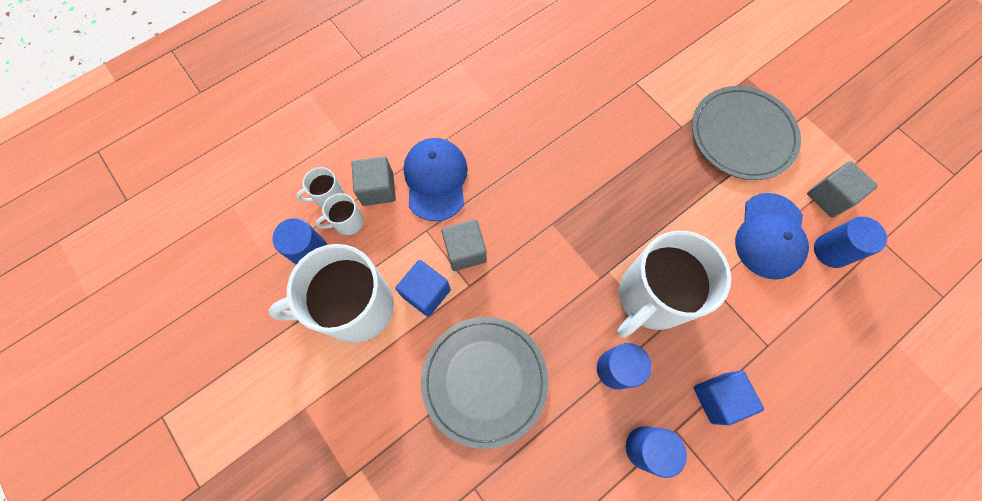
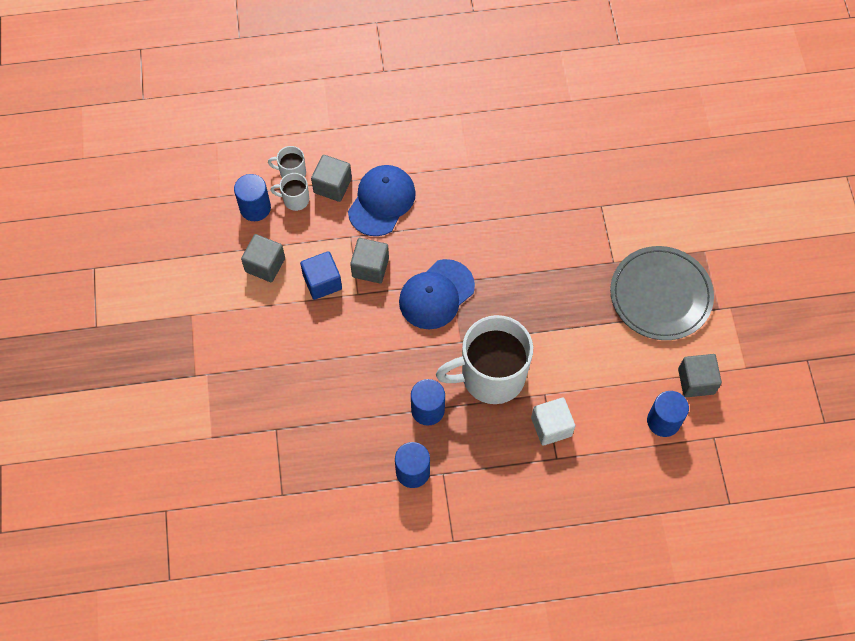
camera: 30 degrees right, 5 degrees down
(355, 307) = (265, 265): white mug -> grey cube
(484, 380) = (327, 365): grey plate -> none
(718, 398) = (490, 470): blue cube -> none
(740, 316) = (551, 426): none -> white cube
(770, 236) = (621, 383): blue cap -> blue cap (436, 294)

